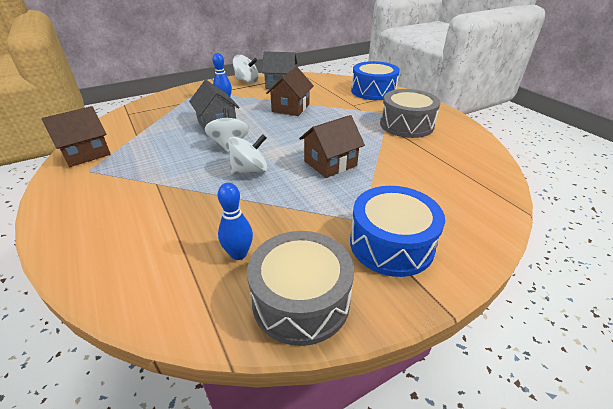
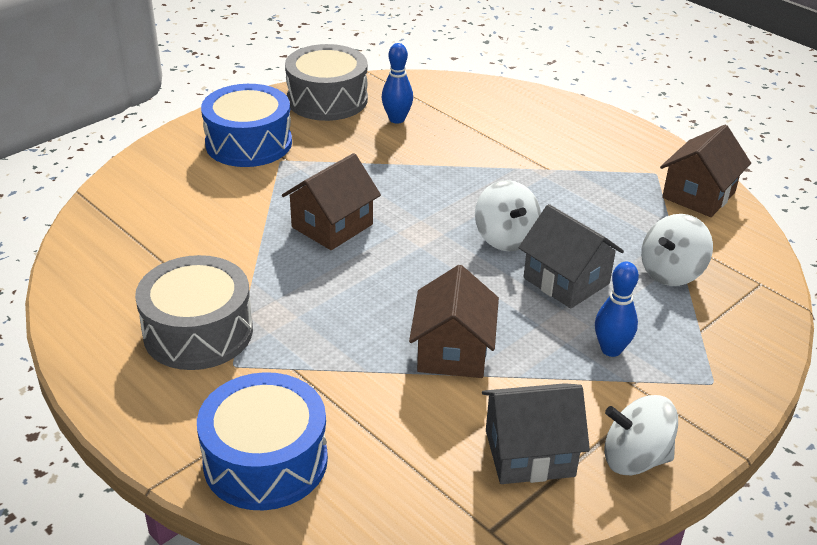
camera: 165 degrees right, 0 degrees up
(250, 170) = (443, 200): white spinning top -> white spinning top (671, 272)

